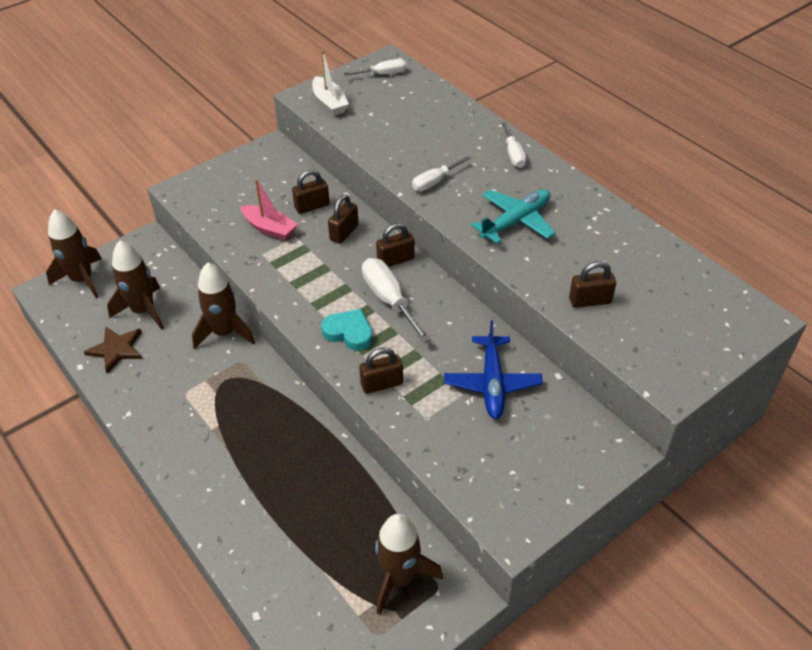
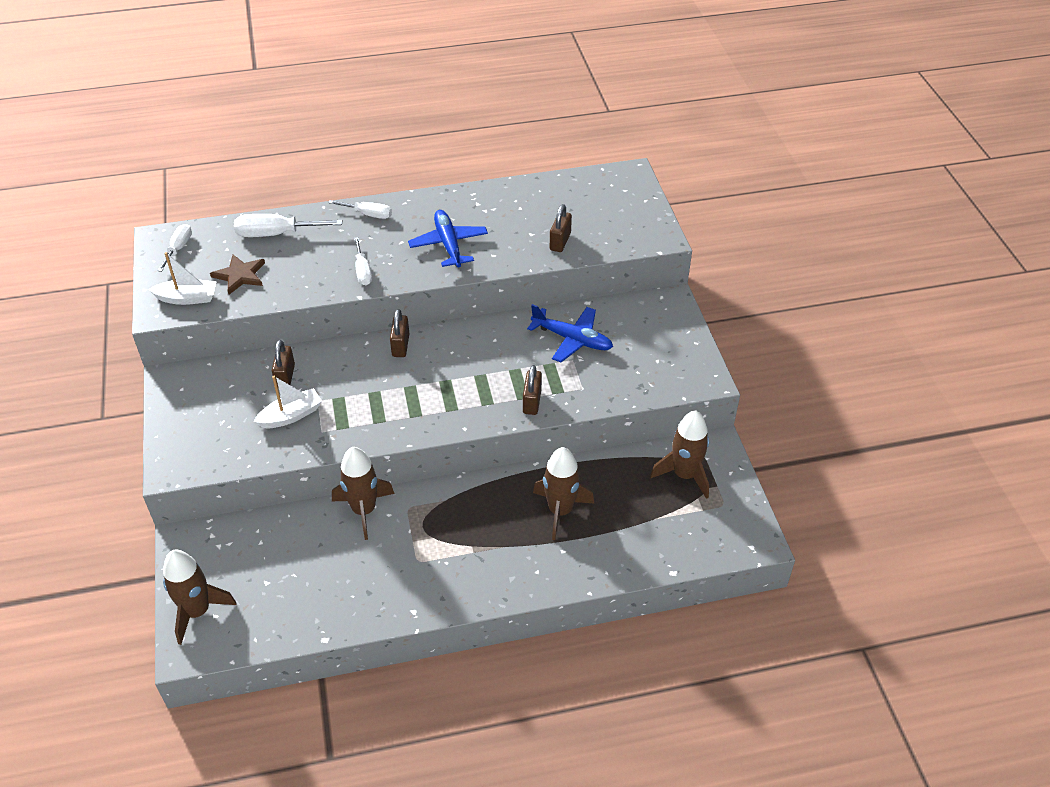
camera: 65 degrees left, 0 degrees up
(116, 349) = (324, 602): brown star -> brown star (240, 275)
(143, 311) = (286, 567): brown rocket -> brown rocket (560, 511)
(270, 228) = (291, 415): pink boat -> white boat
(344, 232) = (339, 366): brown padlock -> none
(349, 332) = (463, 403): turquoise heart -> none
(389, 300) = (444, 366): white screwdriver -> white screwdriver (276, 234)
(516, 221) = (448, 244): turquoise plane -> blue plane

